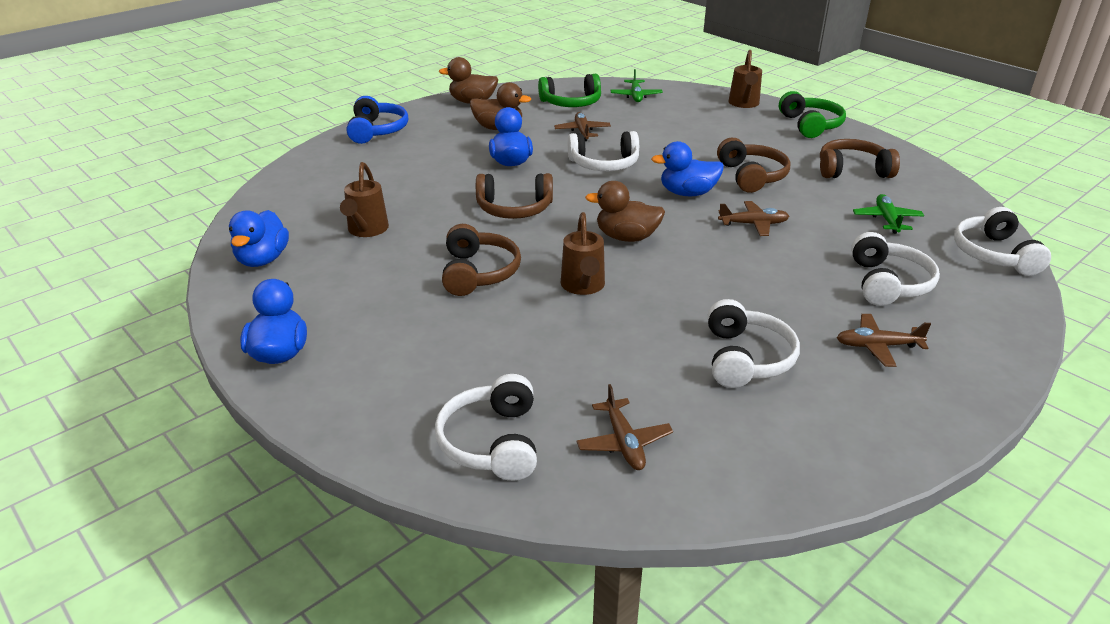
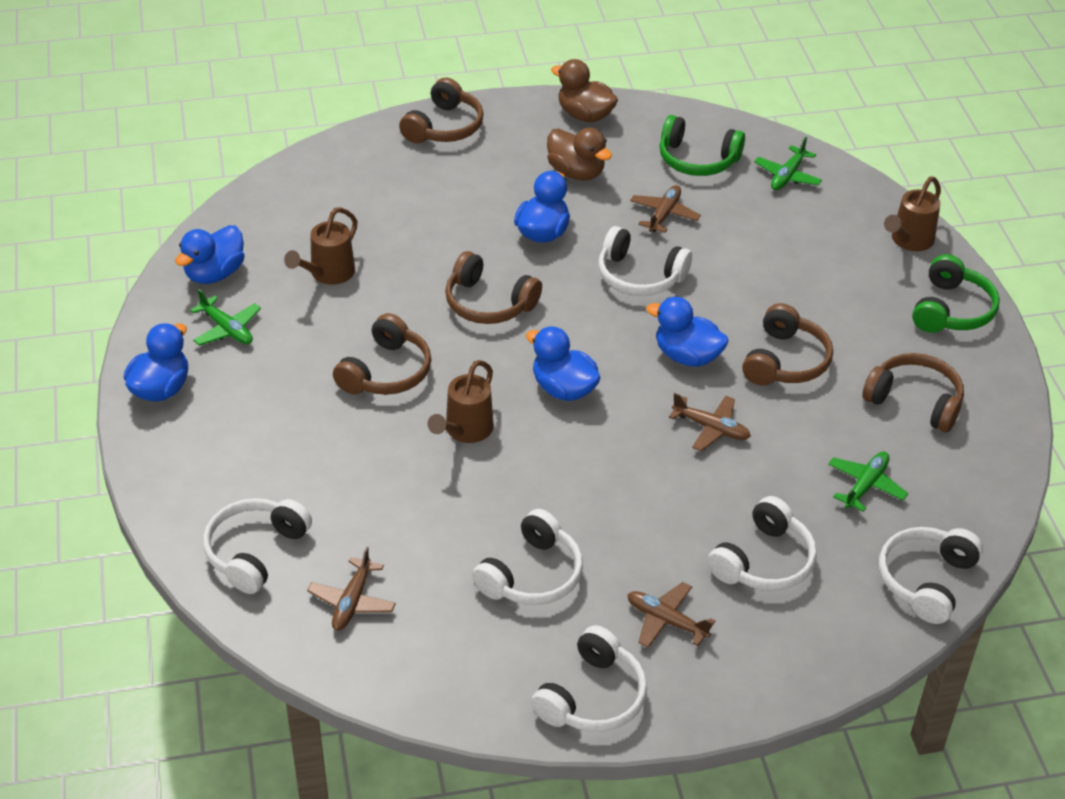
camera: 30 degrees right, 10 degrees up
(308, 291) = (227, 329): none -> green plane
(377, 130) = (444, 127): blue headphones -> brown headphones
(626, 237) = (563, 389): brown duck -> blue duck
(897, 422) = (592, 697): none -> white headphones

